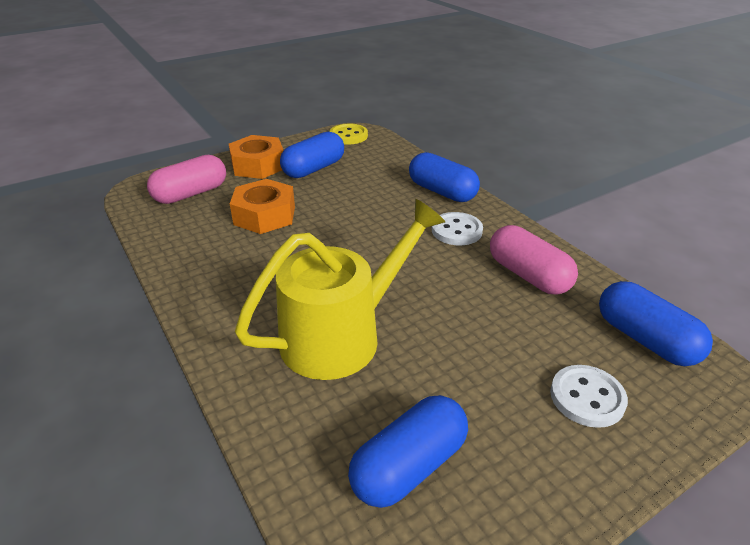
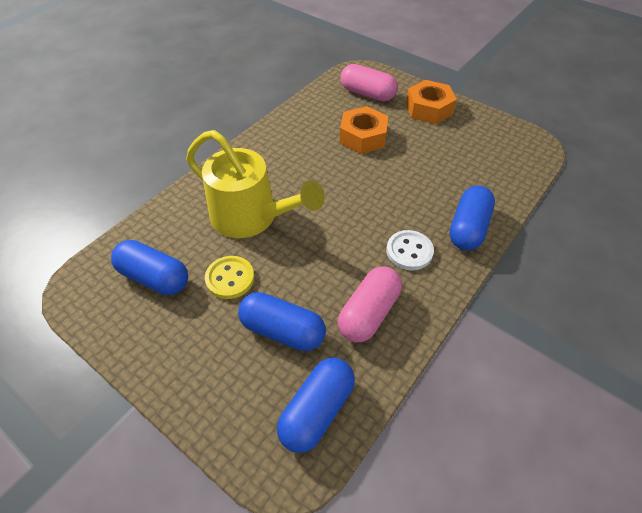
camera: 70 degrees right, 15 degrees up
(314, 169) = (446, 139): blue capsule -> blue capsule (282, 330)
(348, 136) = (522, 141): yellow button -> yellow button (230, 278)
(587, 397) = (234, 368): white button -> none

